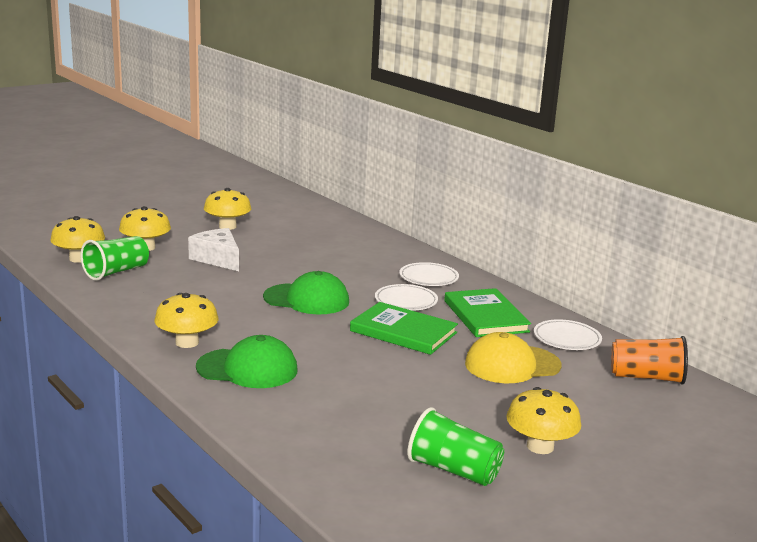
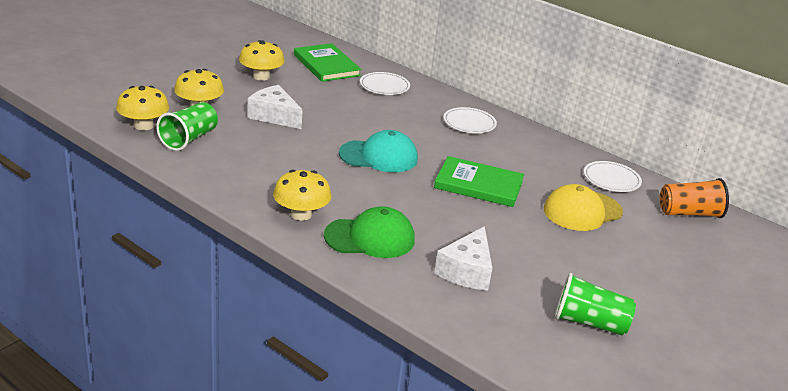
camera: 15 degrees left, 10 degrees up
(307, 299) = (379, 156): green cap -> turquoise cap
(337, 408) = (467, 271): none -> white cheese
(406, 301) = (463, 151): white plate -> white plate (384, 86)
(485, 316) = (536, 161): green book -> green book (326, 65)
(540, 446) = (642, 291): yellow mushroom -> none

